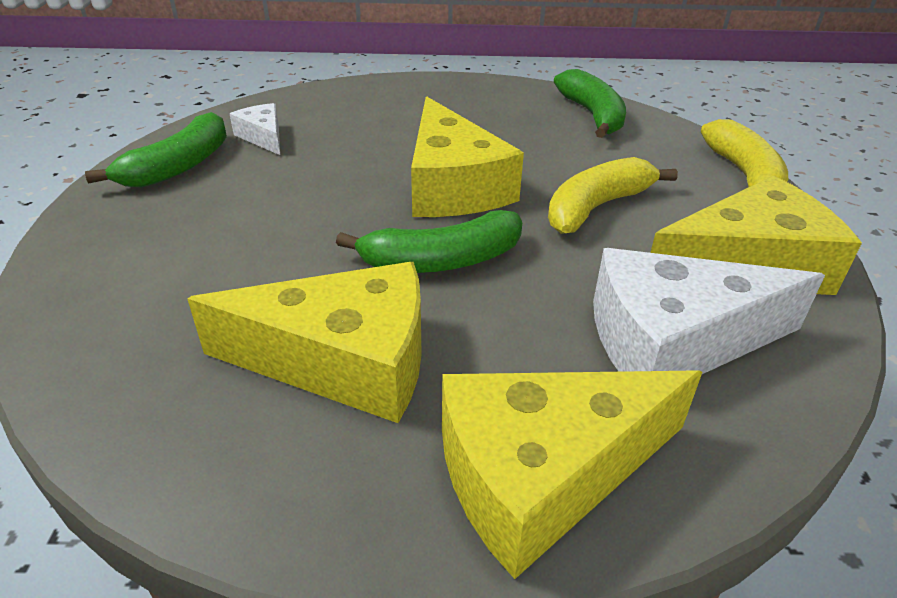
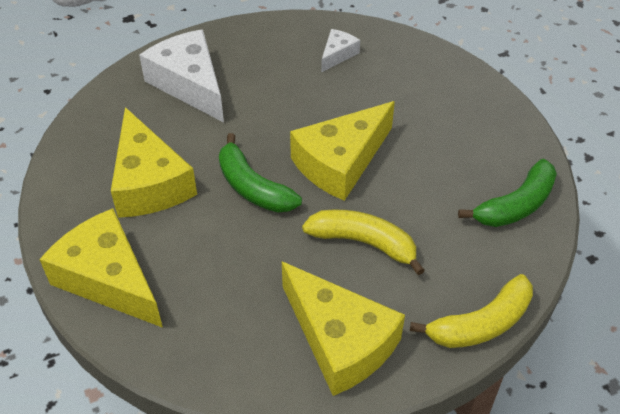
camera: 65 degrees right, 10 degrees up
(178, 166) = (278, 41): green banana -> none
(674, 341) = (233, 312): white cheese -> white cheese (190, 84)

